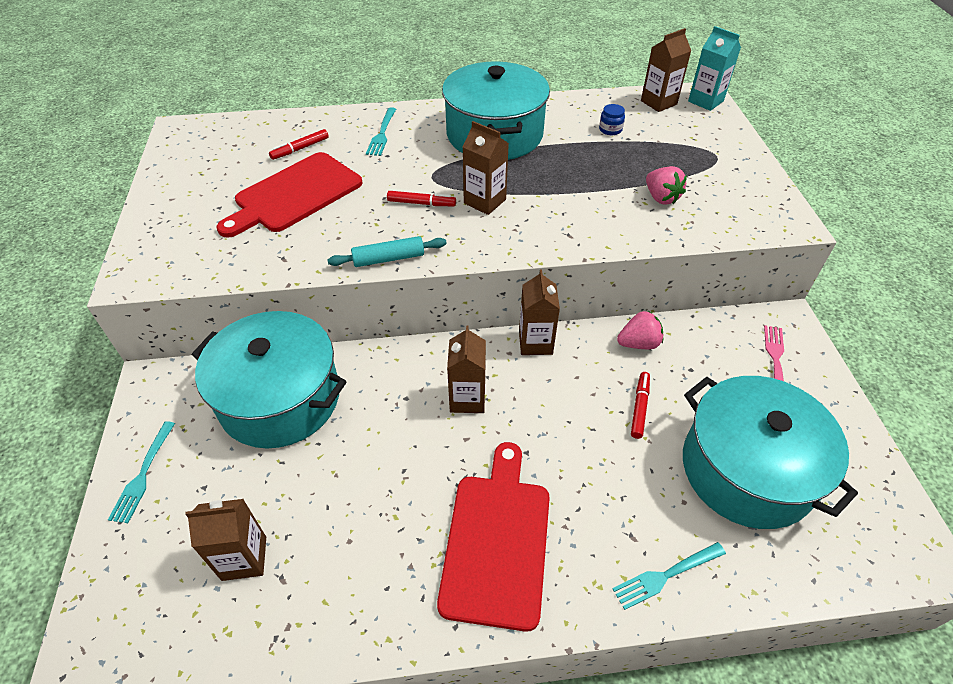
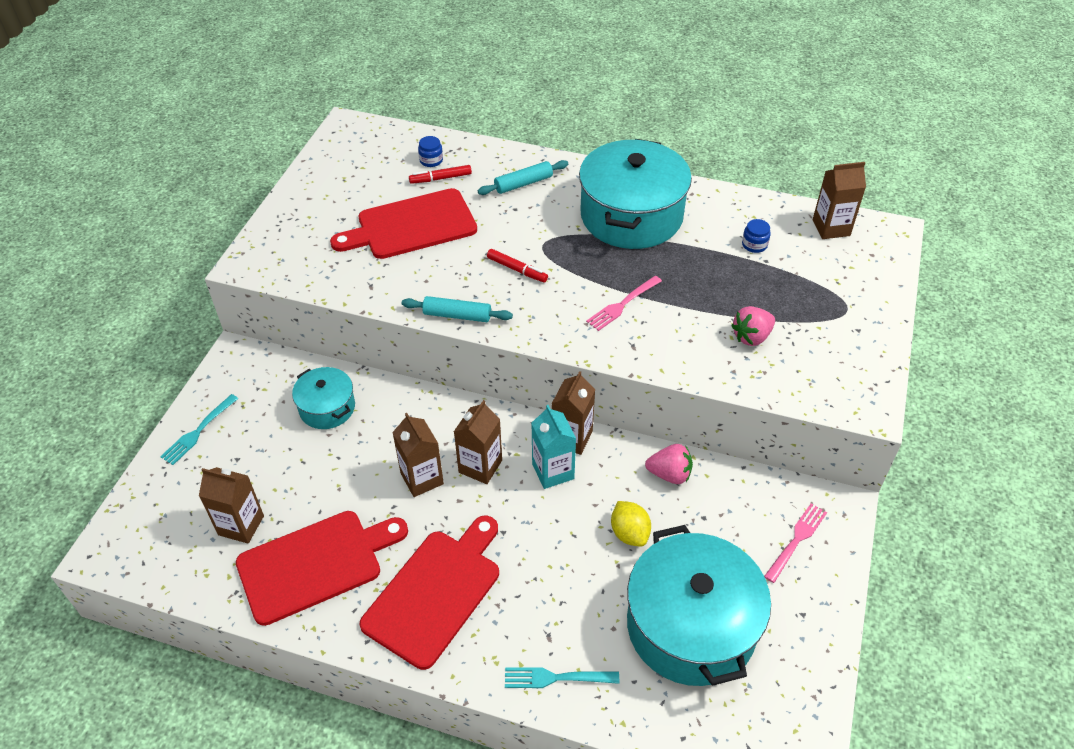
camera: 25 degrees right, 0 degrees up
(280, 398) = (327, 408): turquoise pot -> turquoise pot, size x0.51
(282, 137) = (431, 160): none -> blue jar
(353, 566) = (316, 564): none -> red cutting board
(382, 134) = (523, 183): turquoise fork -> turquoise rolling pin
(485, 201) = (576, 286): brown carton -> brown carton (422, 478)
(536, 204) = (622, 304): none -> pink fork
(639, 407) = (629, 533): red marker -> yellow lemon
(661, 198) = (751, 337): pink strawberry -> pink strawberry turned 60 degrees clockwise
(705, 101) = (886, 241): turquoise carton -> turquoise carton (553, 471)

